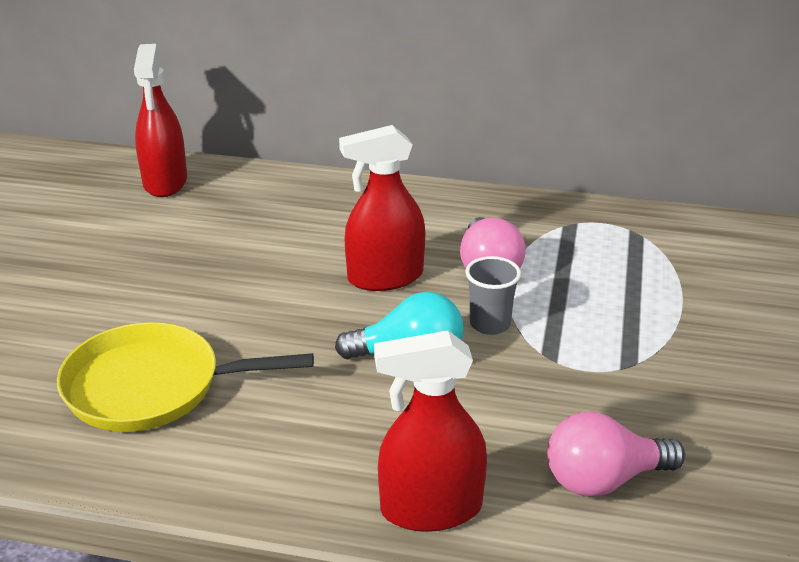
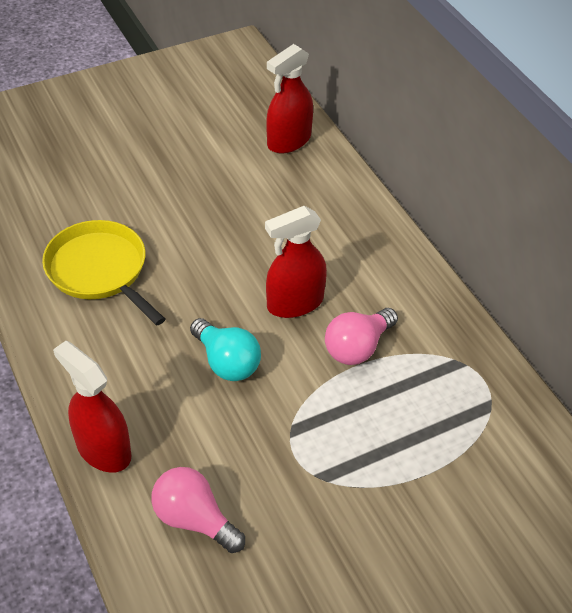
camera: 50 degrees right, 15 degrees up
(385, 277) = (295, 303): red spray bottle -> red spray bottle turned 60 degrees counterclockwise
(490, 324) = (296, 382): grey cup -> none

